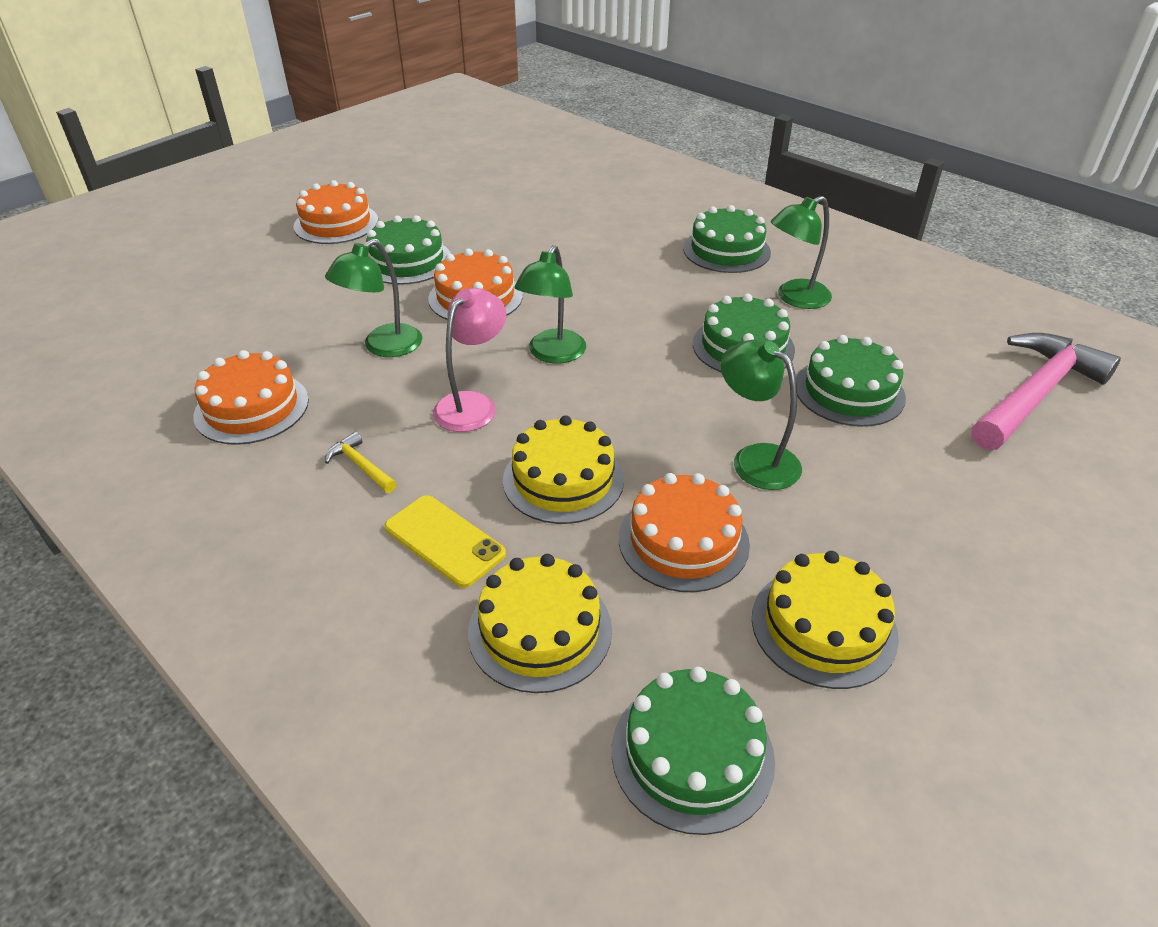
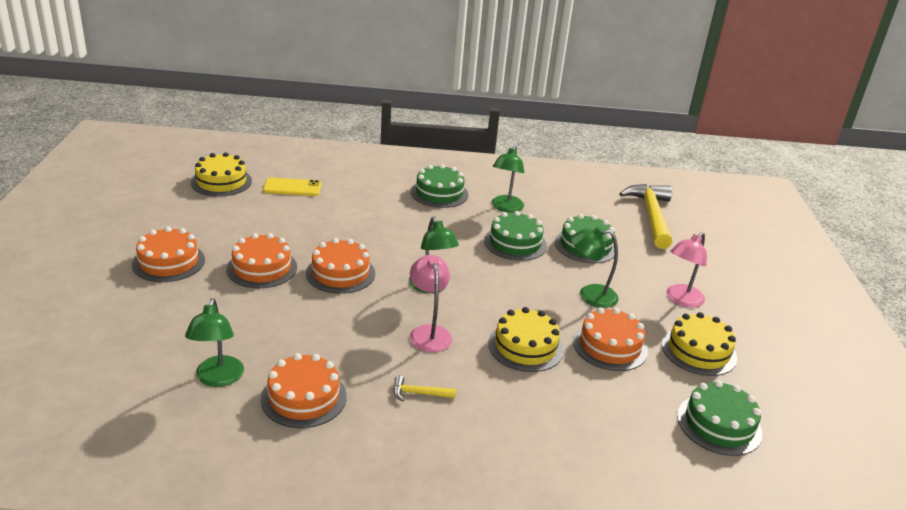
camera: 45 degrees left, 10 degrees down
(383, 347) = (330, 325): green lamp -> green lamp (218, 379)
(407, 261) = (262, 268): green cake -> orange cake
(444, 541) = (514, 404): yellow phone -> yellow phone (292, 187)
(540, 630) = (608, 416): yellow cake -> yellow cake (221, 182)
(905, 536) = (681, 300): none -> pink lamp
(1035, 394) = (651, 216): pink hammer -> yellow hammer

